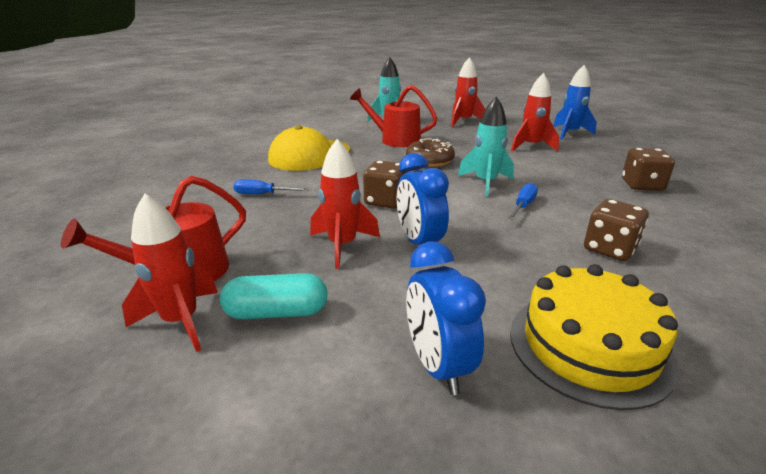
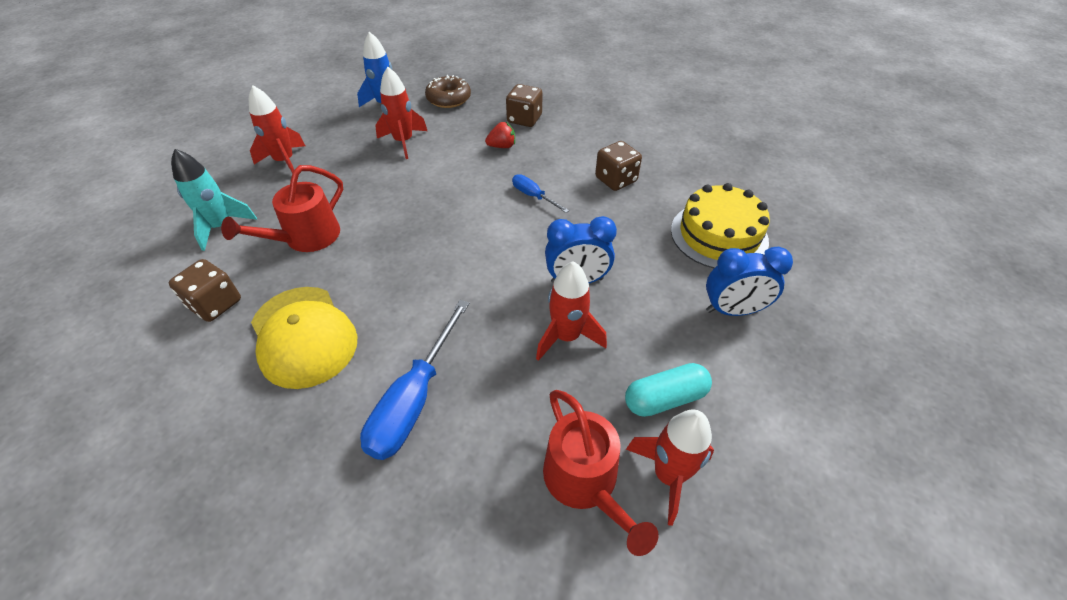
camera: 75 degrees left, 20 degrees up
(263, 194) = (414, 400): blue screwdriver -> blue screwdriver, size x1.92
(277, 312) = (665, 398): turquoise capsule -> turquoise capsule turned 60 degrees clockwise
(385, 201) = (484, 286): brown dice -> brown dice (215, 304)
(429, 160) = (395, 225): brown donut -> brown donut (449, 99)
(485, 183) = (476, 203): turquoise rocket -> none
(580, 181) = (502, 146): none -> red strawberry

